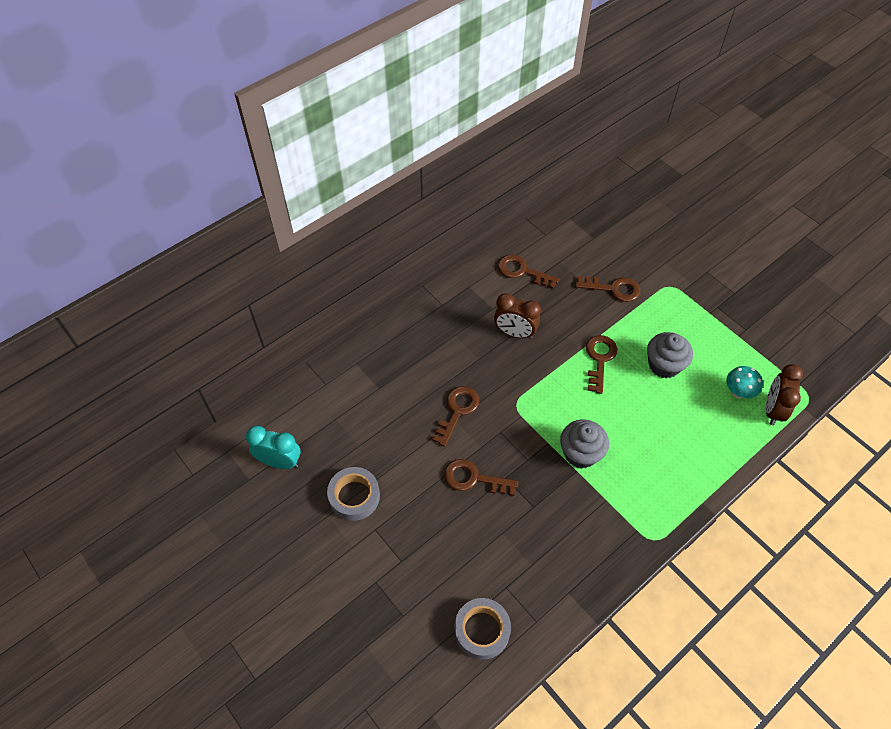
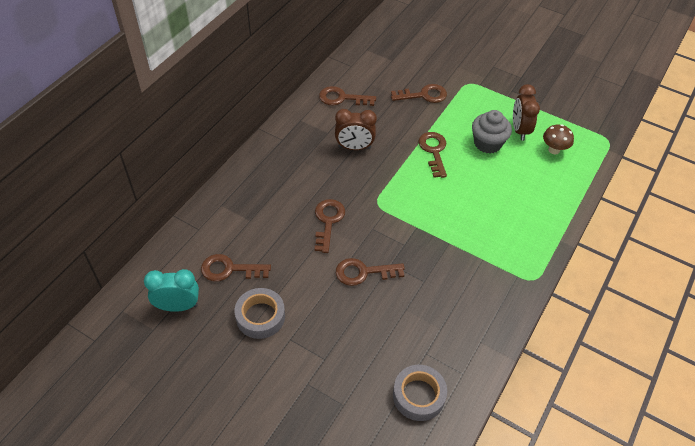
camera: 20 degrees left, 5 degrees down
(341, 437) = (230, 269): none -> brown key
(580, 453) = (447, 228): grey cupcake -> none
(738, 392) = (554, 150): turquoise mushroom -> brown mushroom
(773, 410) = (585, 156): brown clock -> brown clock (519, 130)

